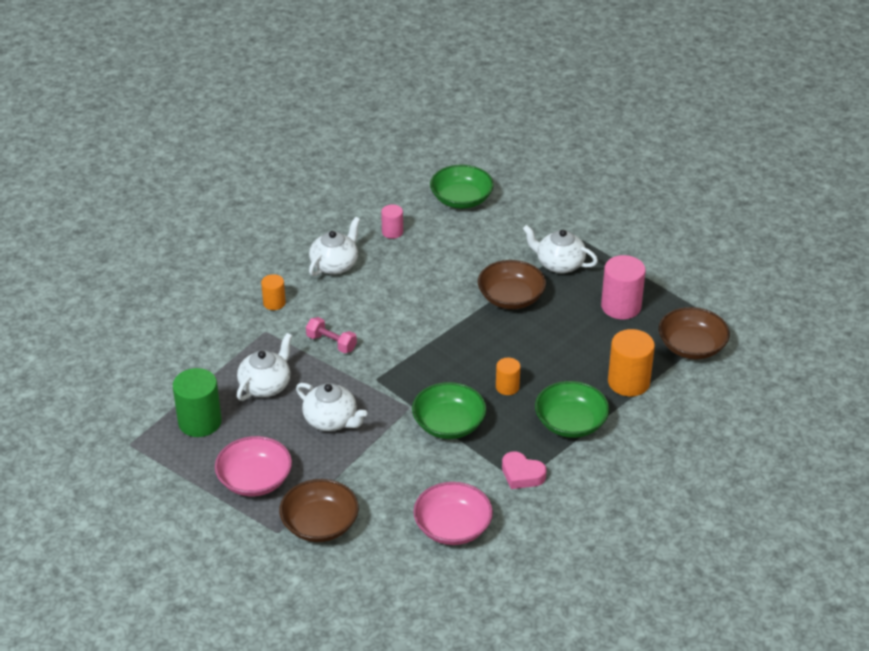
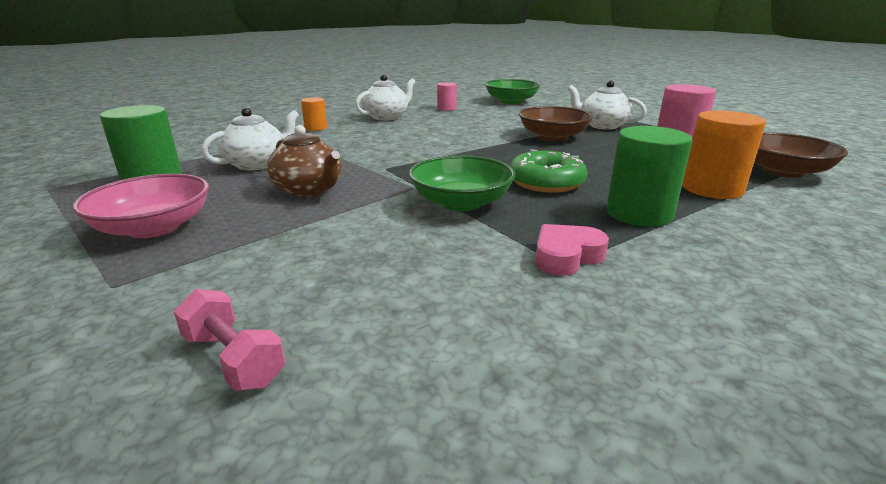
camera: 10 degrees right, 15 degrees down
(320, 524) = (192, 283): brown bowl -> none
(331, 343) = (352, 147): pink dumbbell -> pink dumbbell (233, 359)
(331, 420) = (309, 190): white teapot -> brown teapot
(452, 527) = (427, 312): pink bowl -> none
(507, 387) = (546, 182): orange cylinder -> green donut
(522, 474) = (566, 256): pink heart -> pink heart turned 105 degrees clockwise
(570, 423) = (639, 214): green bowl -> green cylinder

